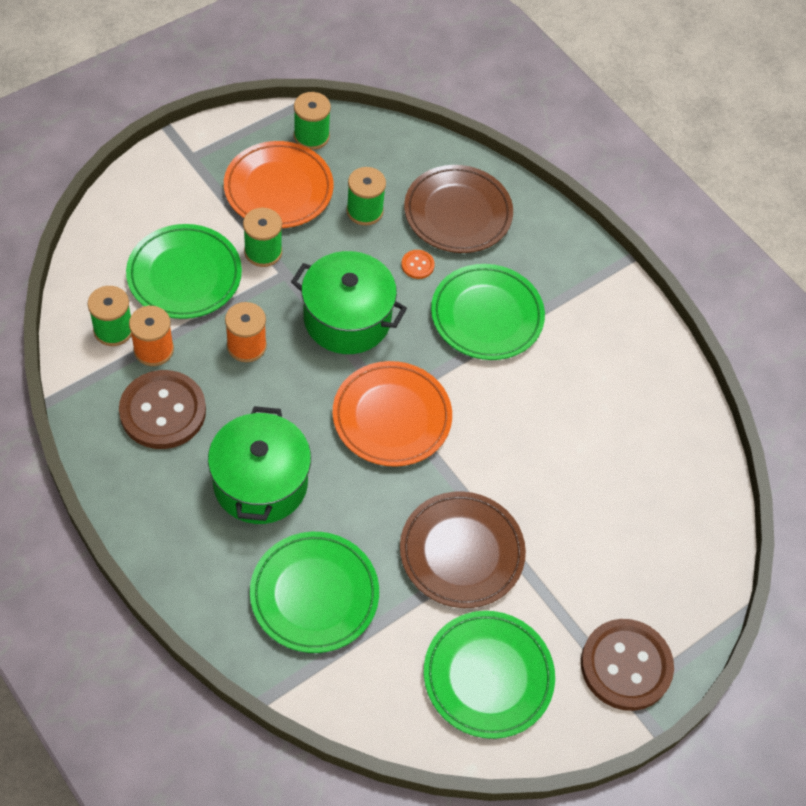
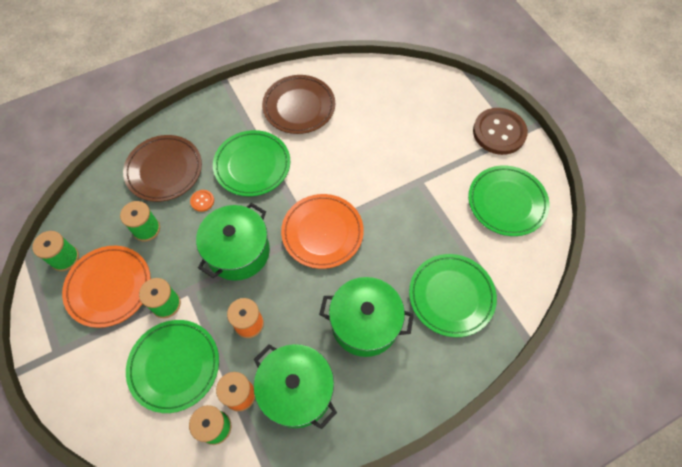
camera: 75 degrees left, 5 degrees up
(163, 411) = (297, 391): brown button -> green pot
(461, 552) = (424, 205): brown plate -> brown plate (299, 107)

